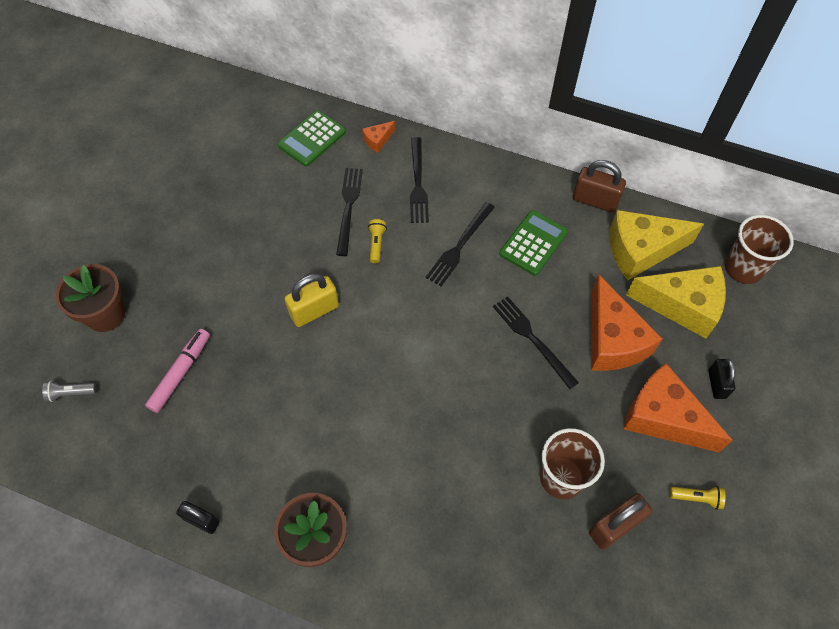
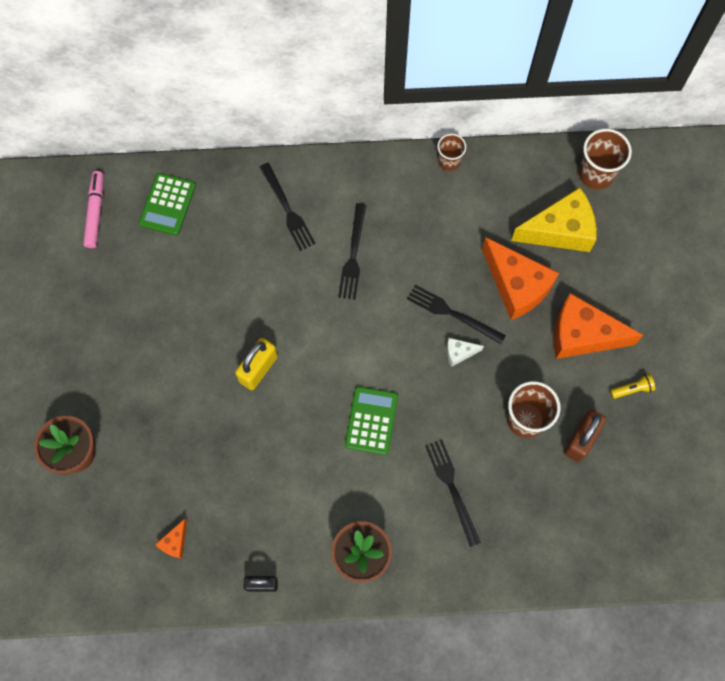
camera: 25 degrees left, 10 degrees up
(70, 393) = (89, 535): grey flashlight -> none
(181, 373) = (174, 474): pink marker -> pink marker (95, 212)
(348, 207) = (237, 259): black fork -> black fork (452, 488)
(376, 244) = (280, 284): yellow flashlight -> none
(378, 140) = (229, 181): orange cheese -> orange cheese (175, 542)
(521, 379) = (459, 353): none -> white cheese
(533, 243) = (414, 225): green calculator -> green calculator (371, 420)
(595, 200) = (449, 161): brown padlock -> brown cup
(641, 250) = (507, 193): yellow cheese -> none
(717, 384) = (612, 288): black padlock -> none

